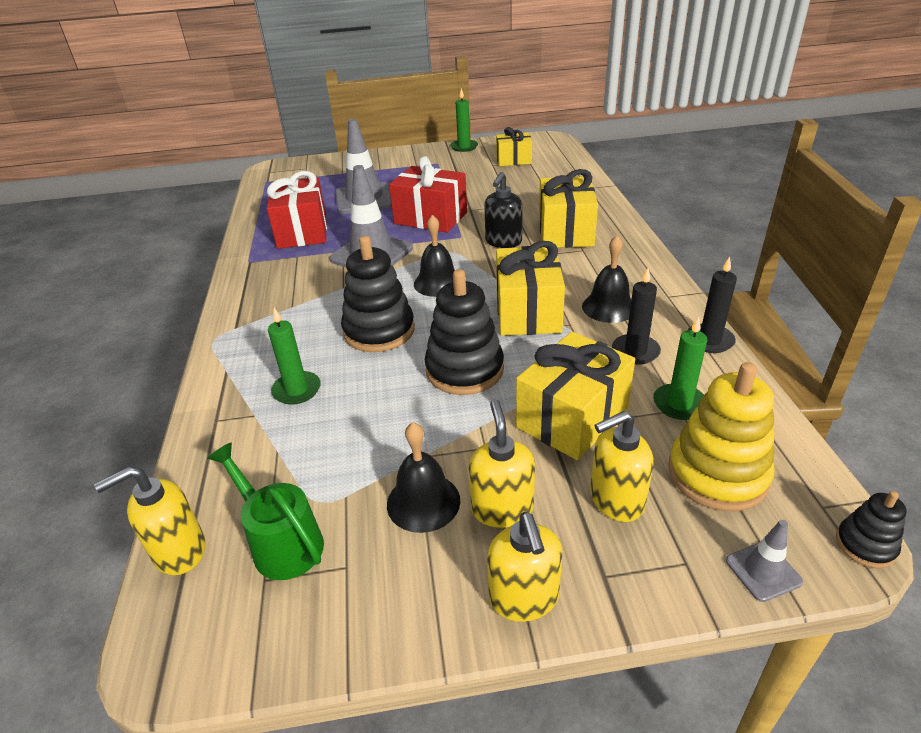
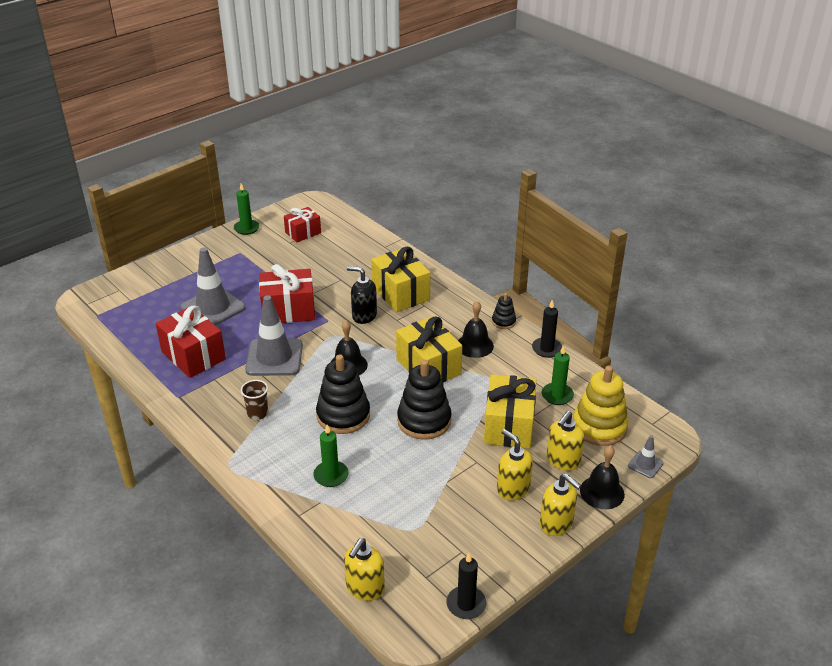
camera: 35 degrees left, 0 degrees up
(281, 541) = (416, 557): green watering can -> none
(298, 299) = (257, 413): none -> brown cup
(423, 502) = (470, 504): black bell -> black bell (602, 492)
(503, 242) = (364, 315): black soap dispenser -> black soap dispenser turned 120 degrees clockwise
(513, 160) = (303, 233): yellow gift -> red gift
(635, 351) = (512, 371): black candle -> black candle (466, 604)
(865, 545) = (677, 434): black stacking toy -> black stacking toy (503, 321)

